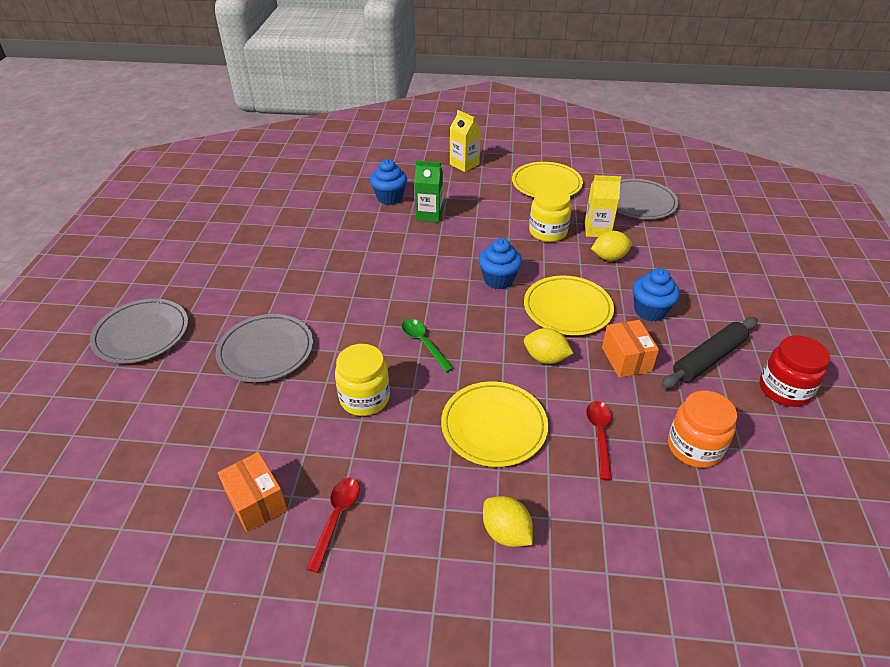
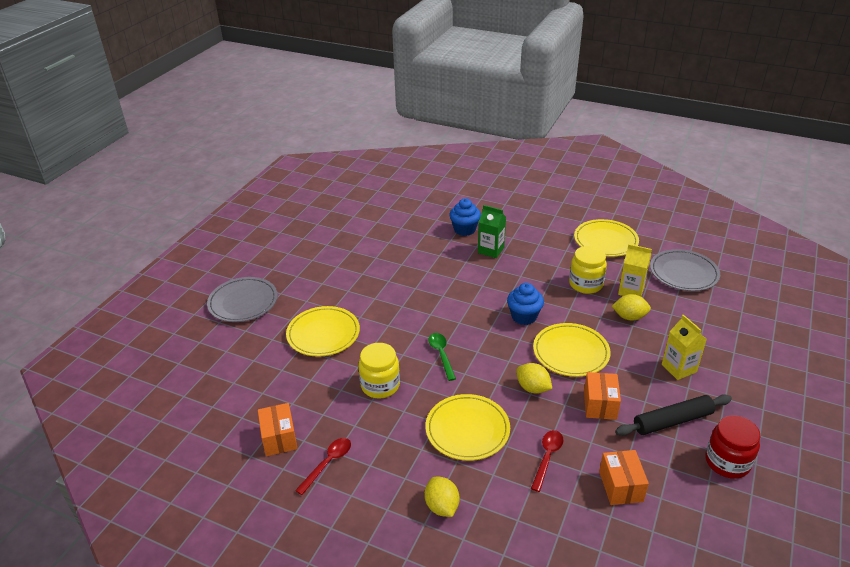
camera: 20 degrees right, 5 degrees down
(266, 351) = (323, 334): grey plate -> yellow plate
(464, 164) = (540, 210): yellow carton -> yellow carton (679, 368)
(650, 311) = (642, 370): blue cupcake -> none
(694, 447) = (620, 486): orange jar -> orange box

